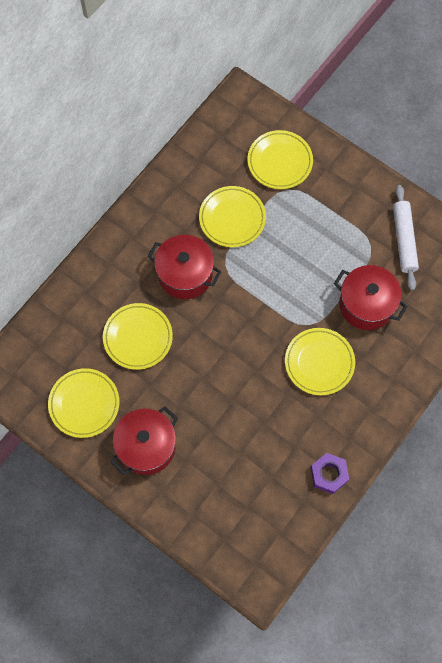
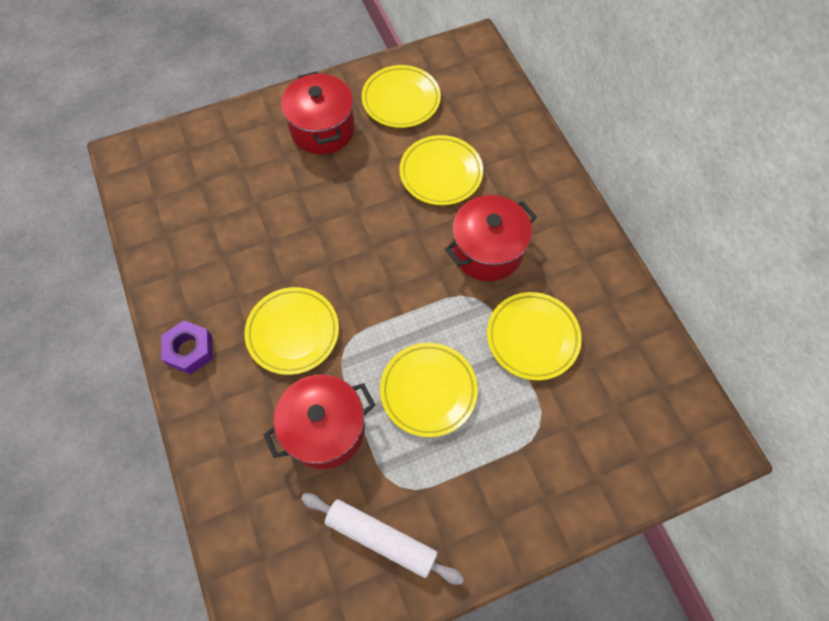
camera: 120 degrees right, 5 degrees down
(280, 162) = (586, 440): yellow plate -> yellow plate (428, 390)
(329, 474) = (170, 271): purple nut -> purple nut (190, 350)

